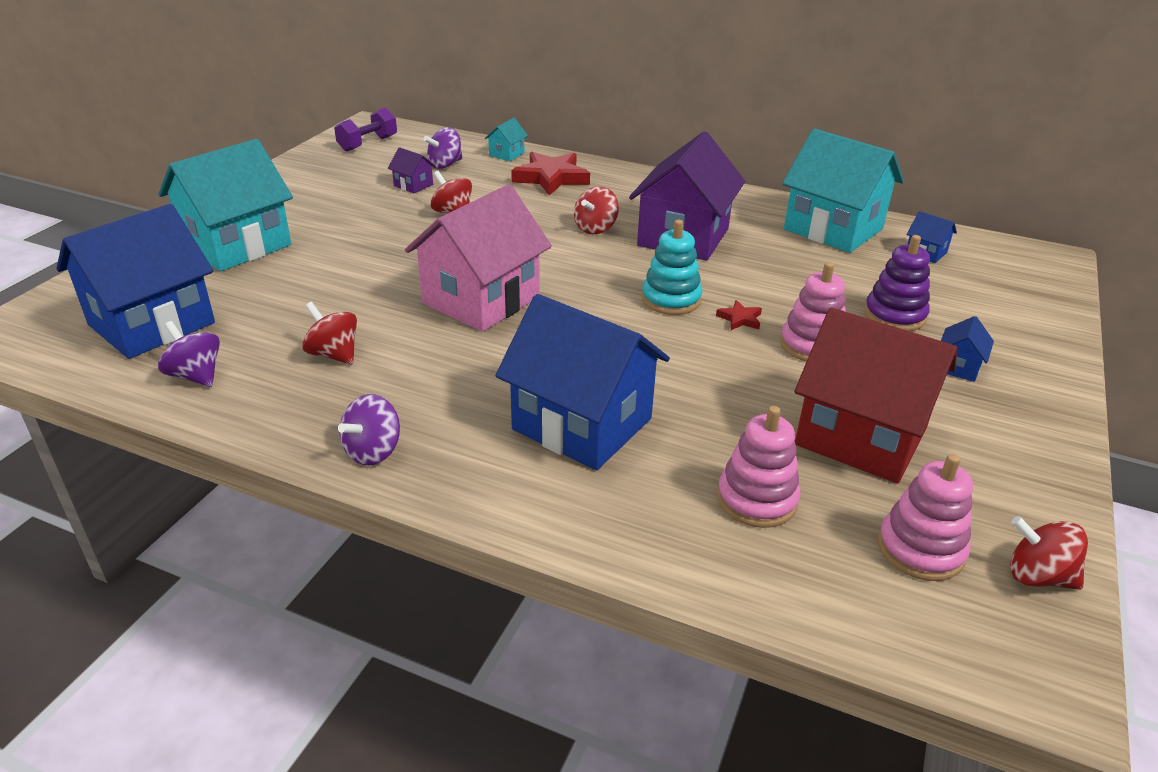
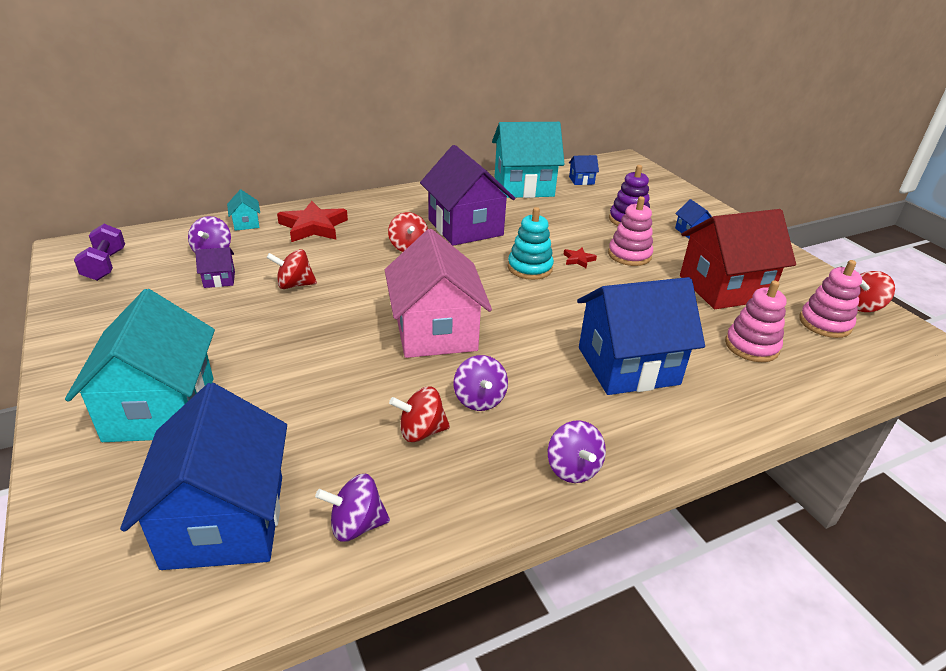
camera: 50 degrees left, 0 degrees up
(411, 363) = (479, 399): none -> purple spinning top

